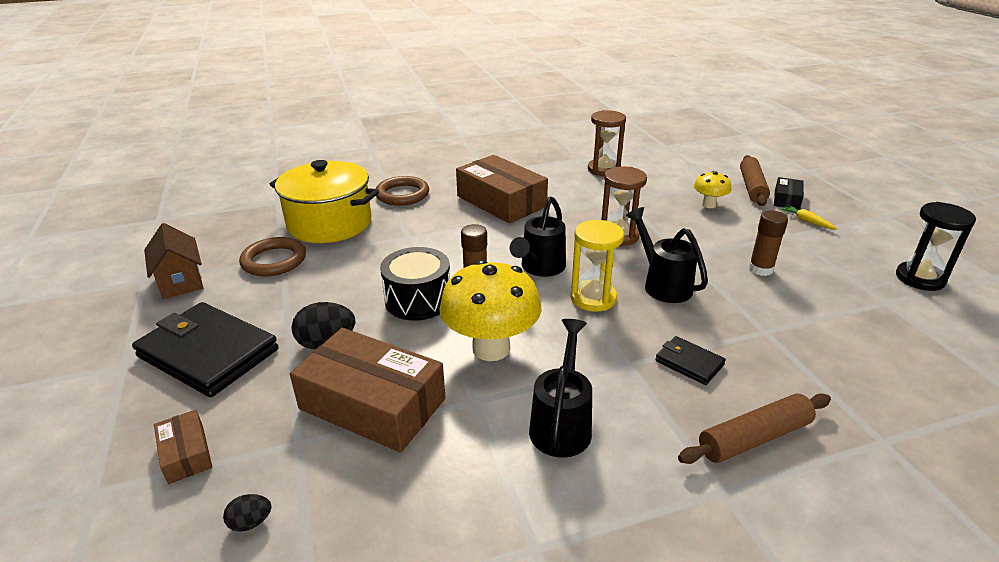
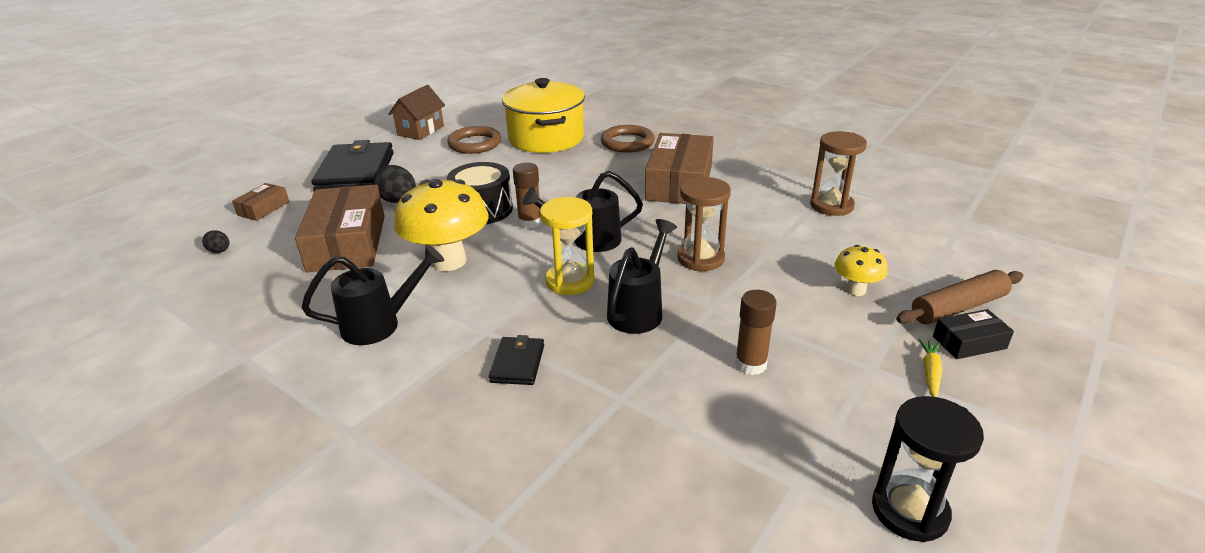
camera: 55 degrees right, 0 degrees up
(754, 438) = (433, 432): brown rolling pin -> none

